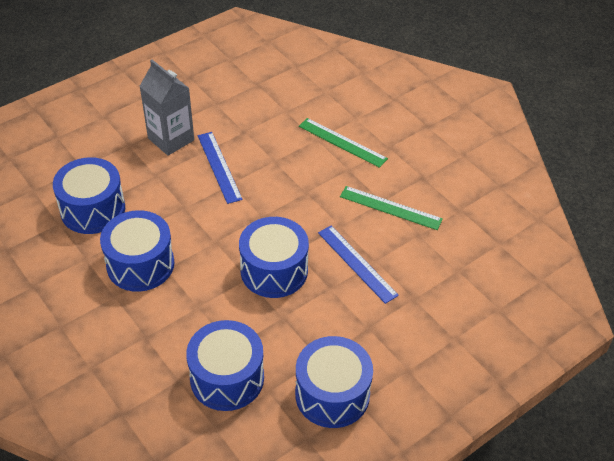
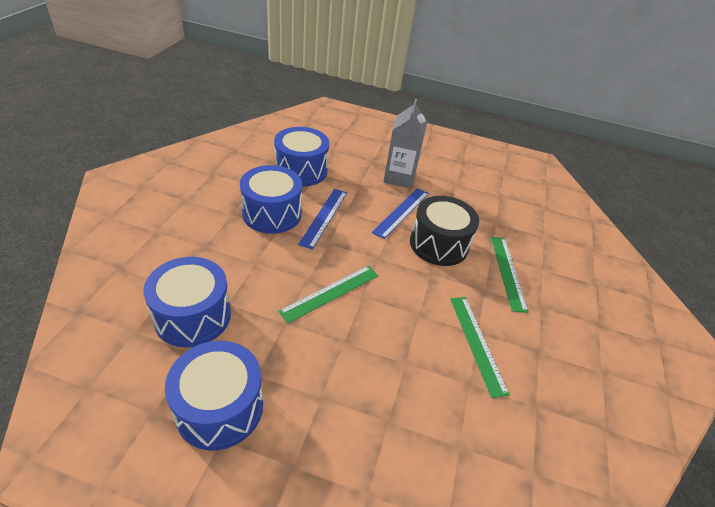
camera: 50 degrees right, 5 degrees down
(274, 270) = (330, 293): blue drum -> green ruler
(278, 166) = (439, 244): none -> black drum
(357, 263) = (389, 349): blue ruler -> blue ruler (324, 217)

